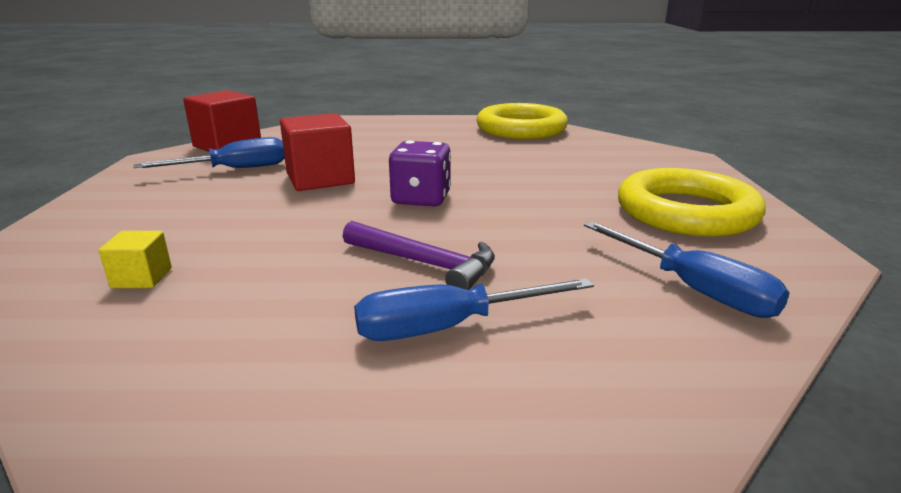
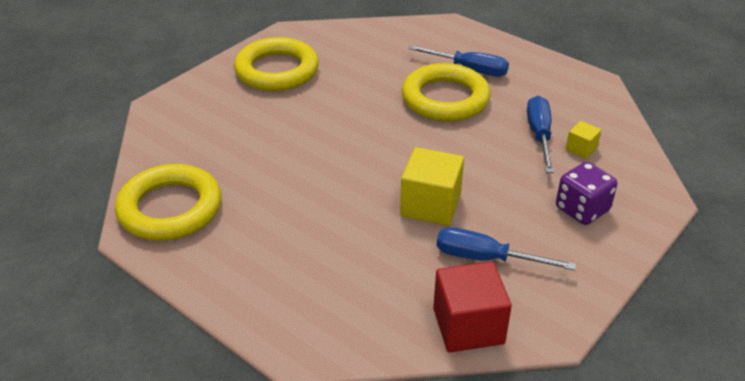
camera: 140 degrees left, 15 degrees up
(320, 179) = (430, 205): red cube -> yellow cube
(421, 199) = (390, 146): purple dice -> purple dice (582, 209)
(425, 264) = (445, 99): purple hammer -> yellow ring
(693, 289) = (361, 44): blue screwdriver -> blue screwdriver (539, 135)

